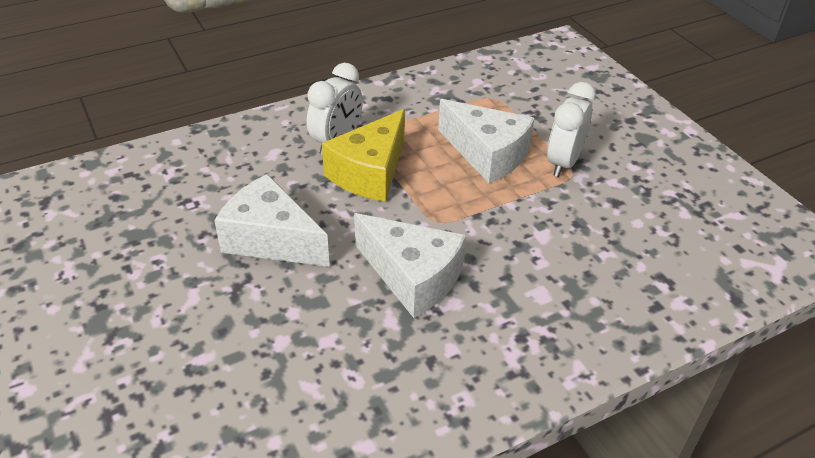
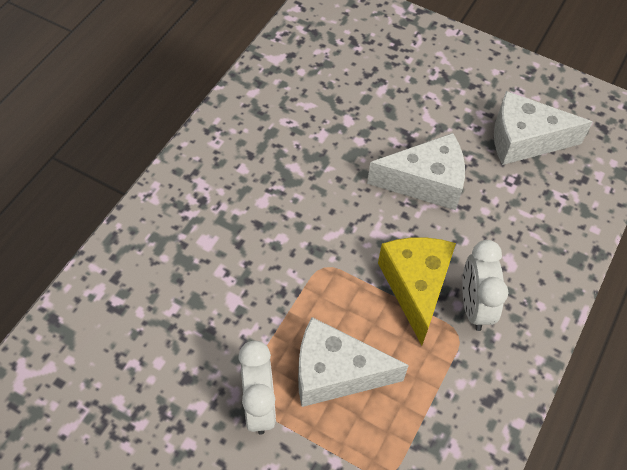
camera: 145 degrees right, 15 degrees up
(412, 277) = (305, 206): white cheese -> white cheese (524, 140)

